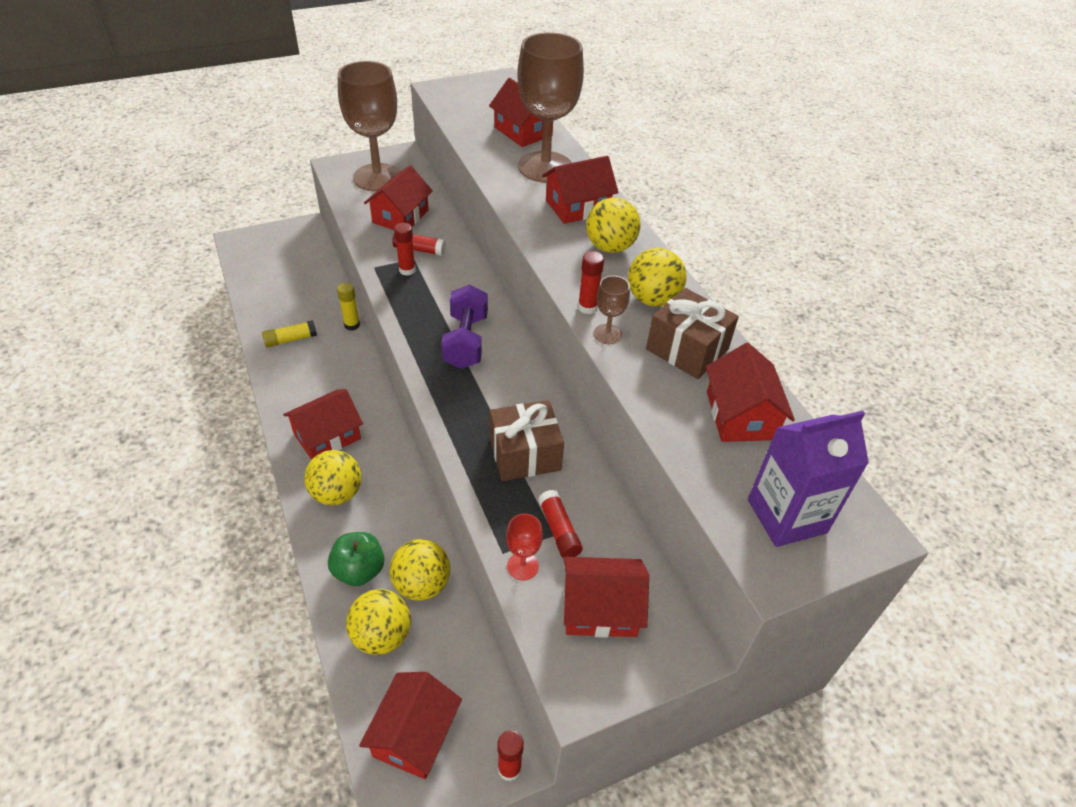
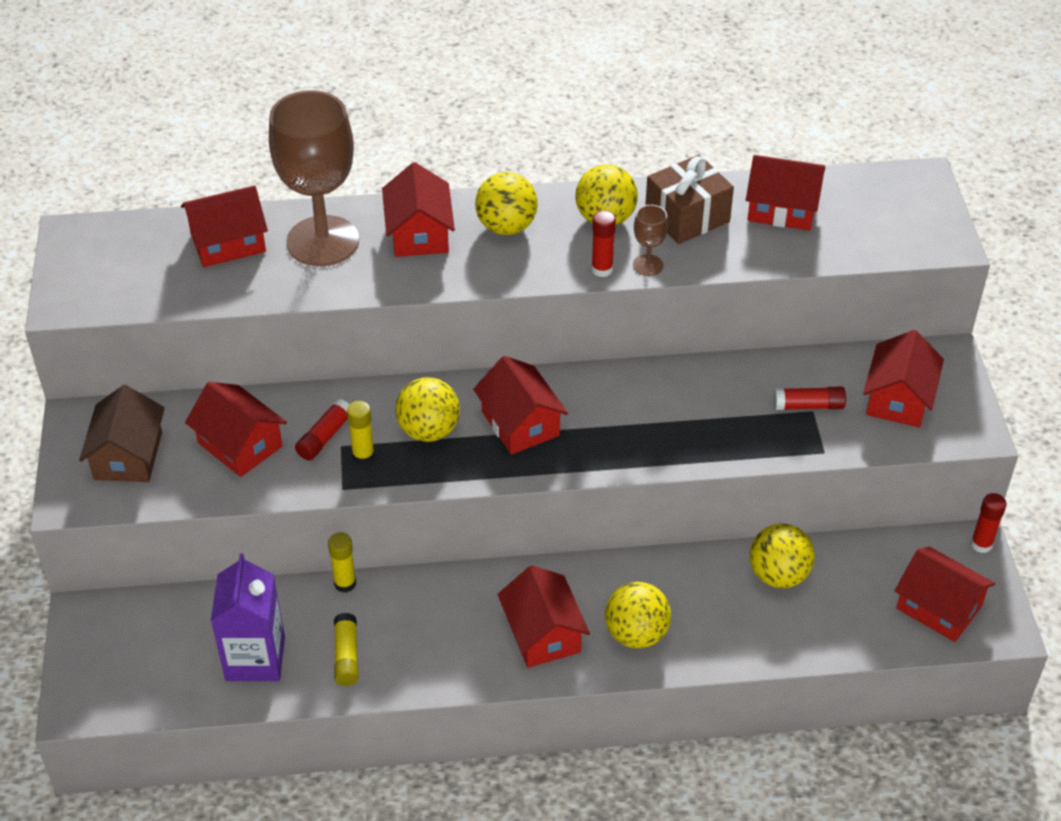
camera: 70 degrees left, 0 degrees up
(359, 570) = (748, 626): green apple -> none
(377, 177) = (128, 456): brown goblet -> brown house
(382, 635) = (831, 617): yellow ball -> yellow ball (429, 430)
(407, 270) = (363, 456): red glue stick -> yellow glue stick
(466, 341) = (520, 423): purple dumbbell -> red house
(522, 566) = (842, 441): red goblet -> none
(525, 454) = (707, 409): brown gift -> none
(786, 516) = (897, 219): purple carton -> purple carton (255, 658)

